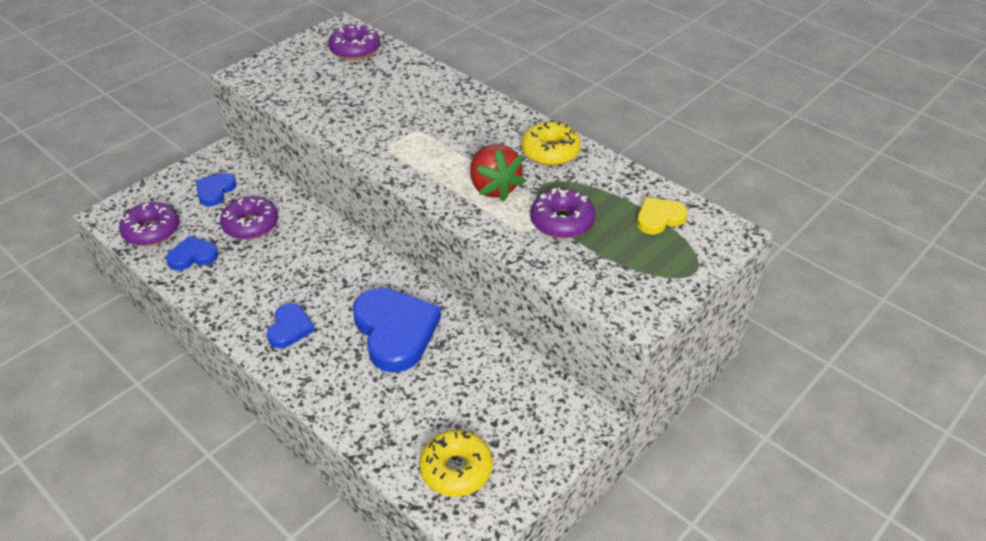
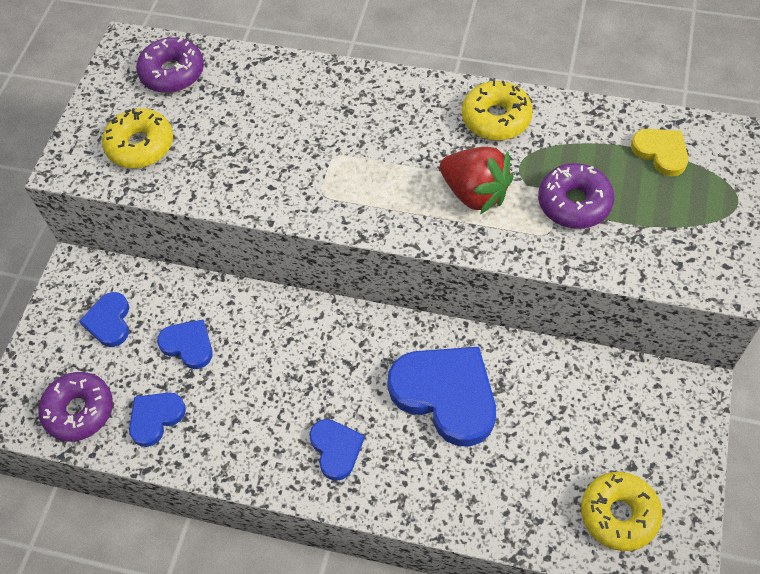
camera: 25 degrees left, 15 degrees up
(251, 225) = (188, 345): purple donut -> blue heart
(298, 79) = (140, 146): none -> yellow donut
(659, 218) = (661, 152): yellow heart -> yellow heart turned 105 degrees clockwise

